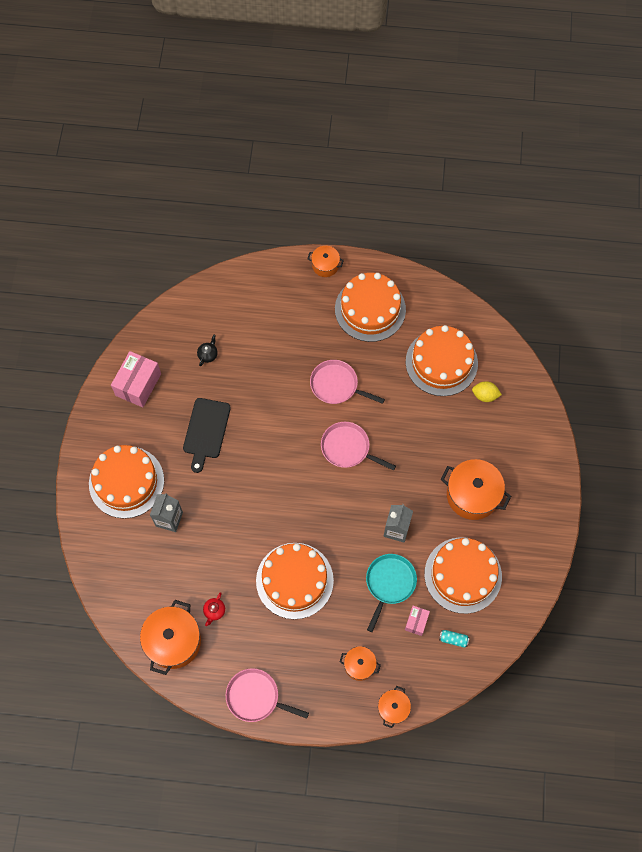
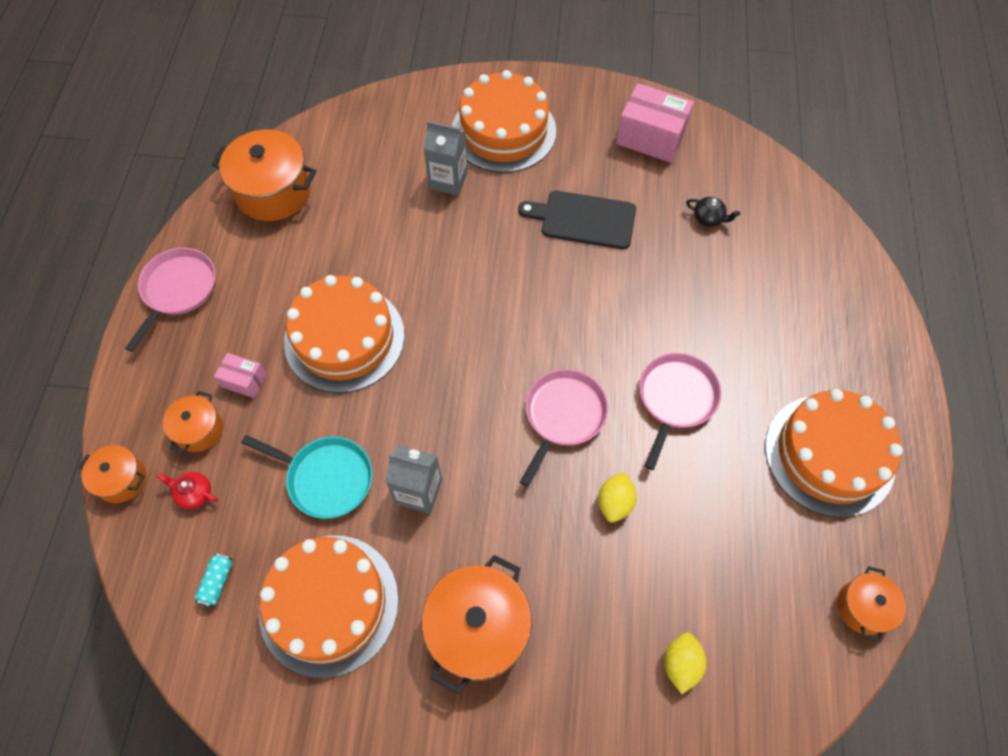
camera: 90 degrees right, 5 degrees down
(214, 611) = (309, 237): red teapot -> red teapot (194, 494)
(325, 265) = (901, 382): orange pot -> orange pot (863, 607)
(400, 422) = (615, 502): none -> yellow lemon
(416, 622) = (256, 520): pink box -> pink box (244, 381)
(441, 362) = (740, 581): orange cake -> none

